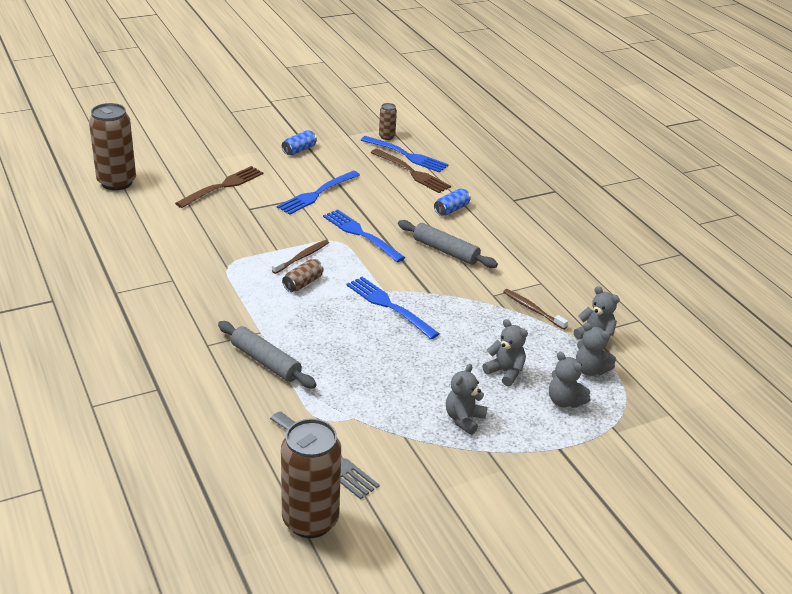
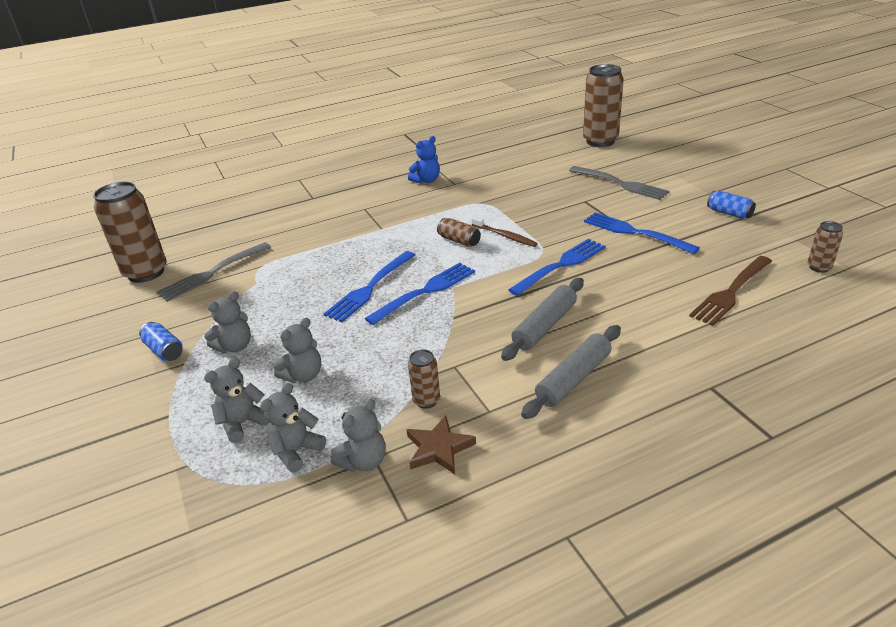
camera: 95 degrees right, 0 degrees up
(154, 299) = (426, 180): none -> blue teddy bear
(223, 186) = (621, 184): brown fork -> grey fork
(265, 362) = (339, 235): grey rolling pin -> grey rolling pin (573, 378)
(407, 155) = (777, 286): blue fork -> blue fork (369, 288)
(451, 209) = (650, 328): blue can -> blue can (164, 350)
(464, 419) = (235, 346): grey teddy bear -> grey teddy bear turned 105 degrees clockwise
(532, 309) = (426, 400): brown toothbrush -> brown can
(579, 305) = (439, 448): none -> brown star

